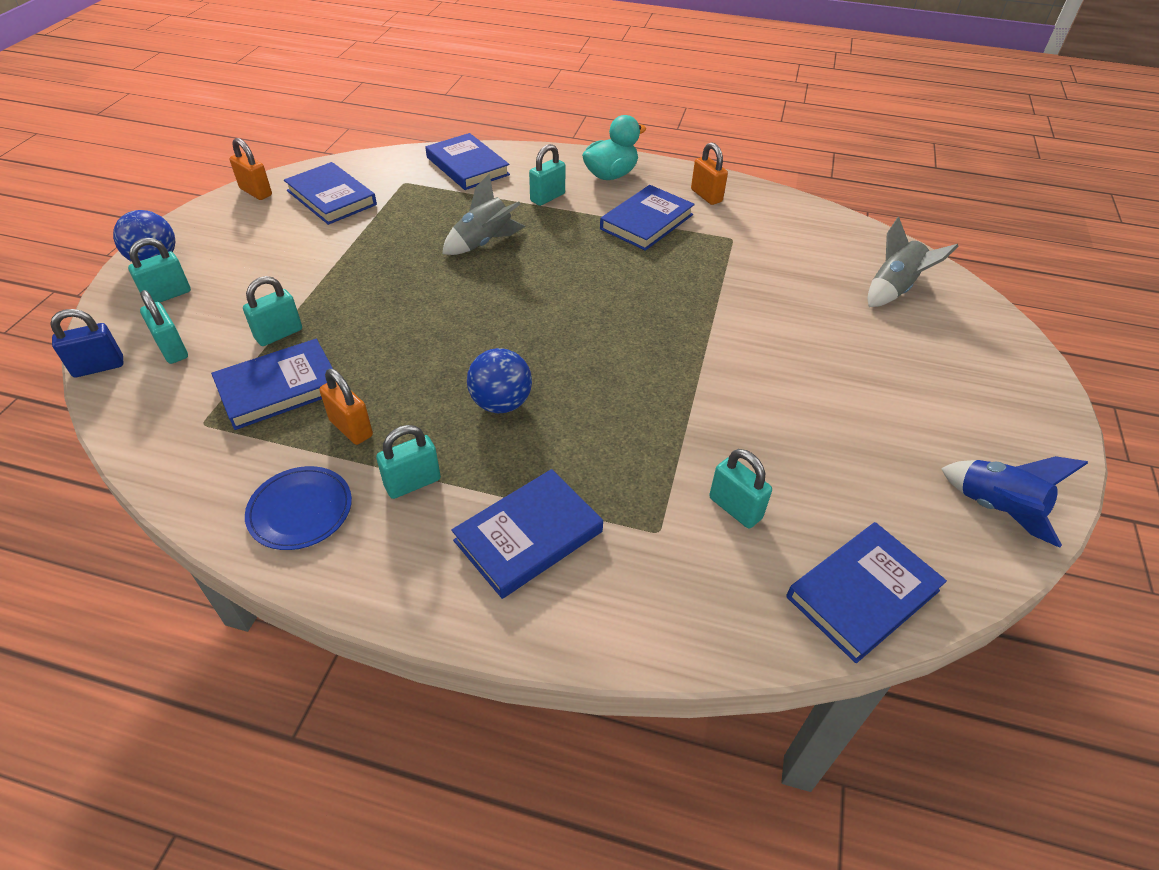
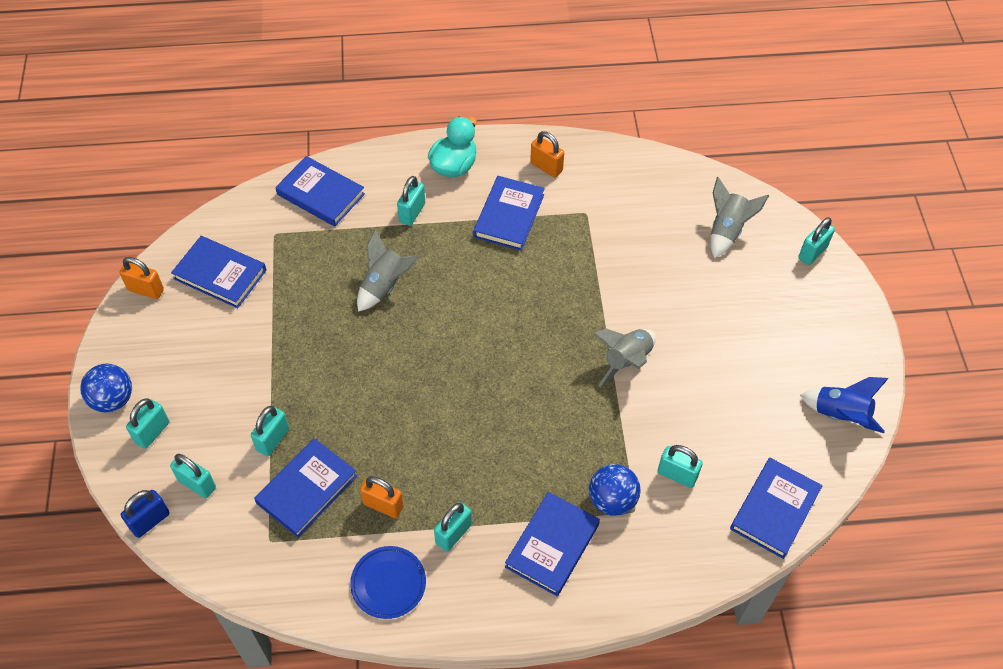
camera: 20 degrees left, 10 degrees up
(501, 403) = (480, 444): blue ball -> blue ball (612, 500)
(720, 373) = (626, 361): none -> grey rocket
(998, 333) = (812, 252): none -> turquoise padlock

